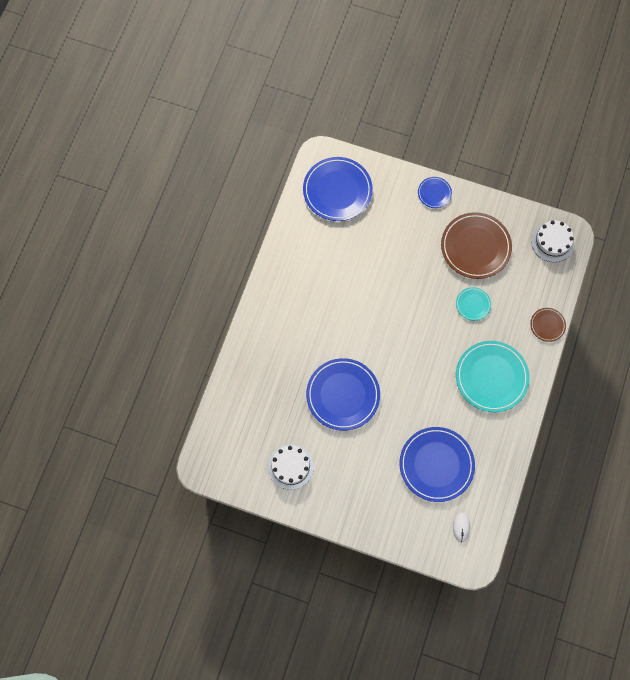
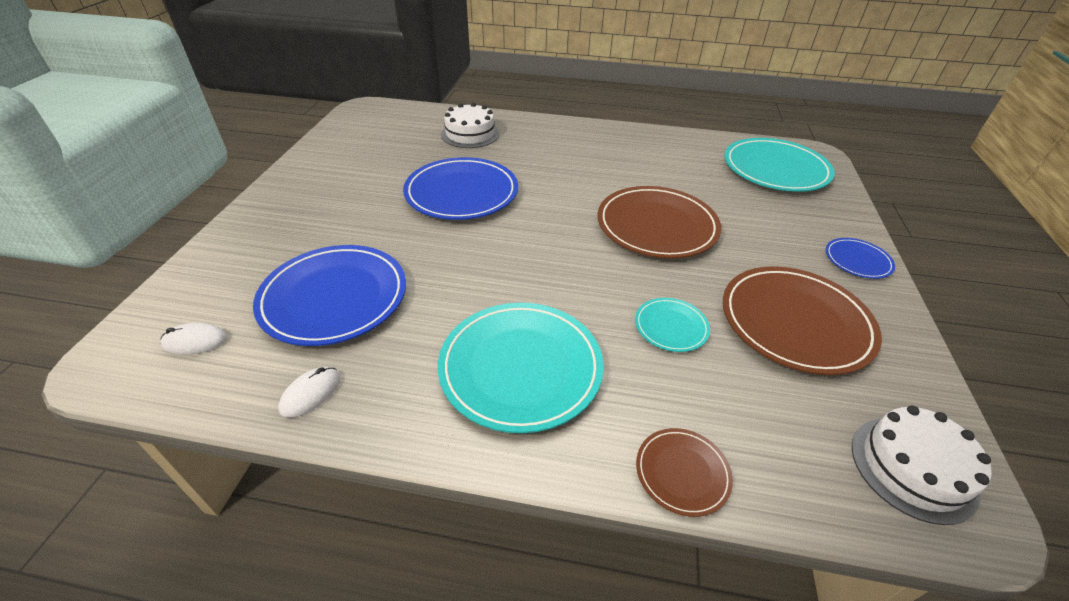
camera: 80 degrees right, 30 degrees down
(290, 466) = (355, 160): white cake -> white cake (470, 134)
(337, 190) = (775, 169): blue plate -> turquoise plate
(392, 286) = (657, 226): none -> brown plate
(497, 467) = (310, 393): none -> white mouse

